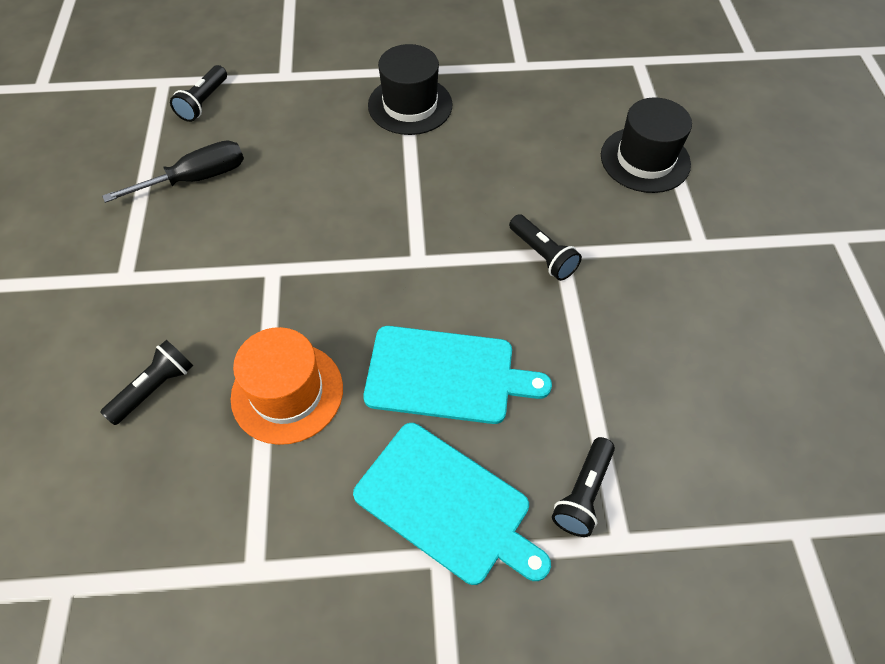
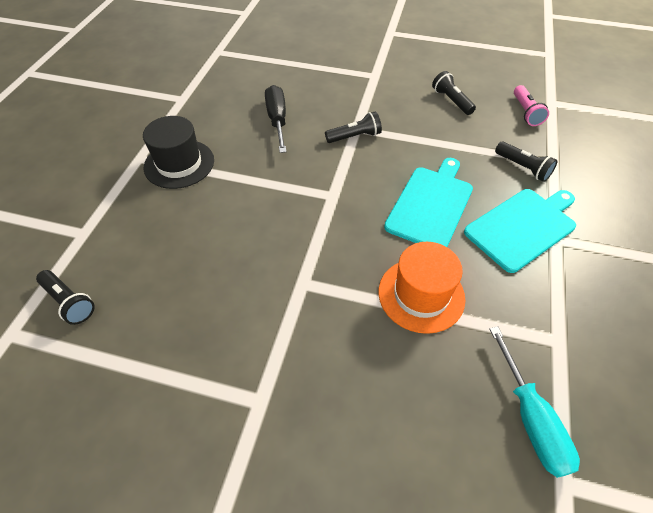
camera: 70 degrees left, 5 degrees down
(137, 541) = (530, 418): none -> turquoise screwdriver
(155, 388) = (392, 388): black flashlight -> black flashlight (451, 101)
(196, 179) = (168, 323): black screwdriver -> black screwdriver (277, 120)
(645, 159) = (301, 75): black hat -> none
(738, 485) = (526, 112): none -> pink flashlight

